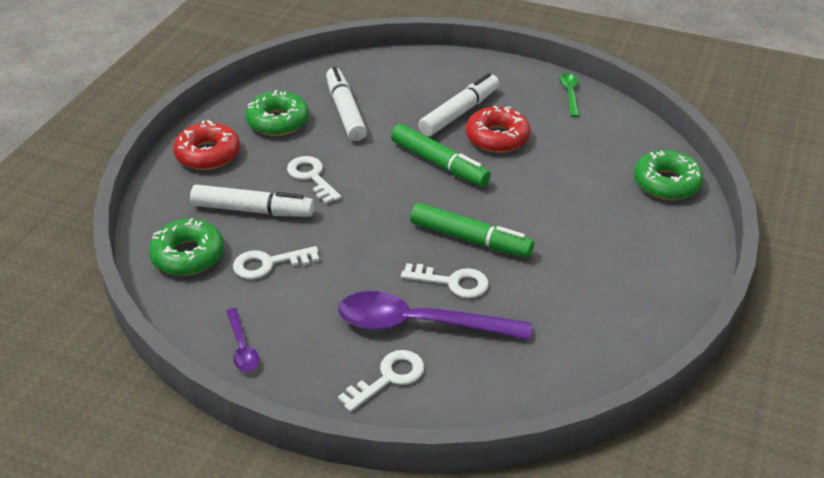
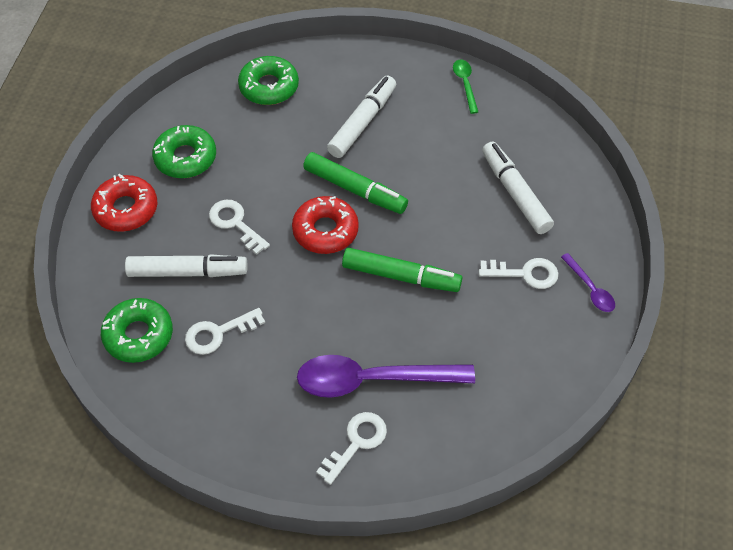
camera: 10 degrees left, 15 degrees up
(242, 347) = (216, 431): purple spoon -> purple spoon (590, 289)
(345, 111) = (250, 136): white marker -> white marker (515, 193)
(452, 282) = (393, 328): white key -> white key (525, 273)
(497, 137) = (404, 149): red donut -> red donut (325, 230)
(666, 183) = (571, 183): green donut -> green donut (269, 87)

